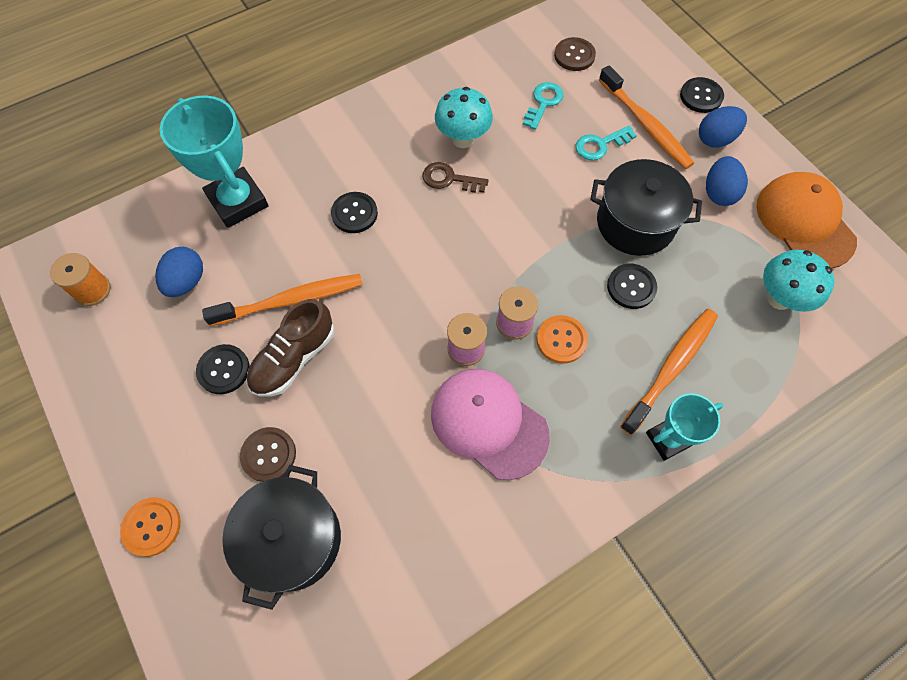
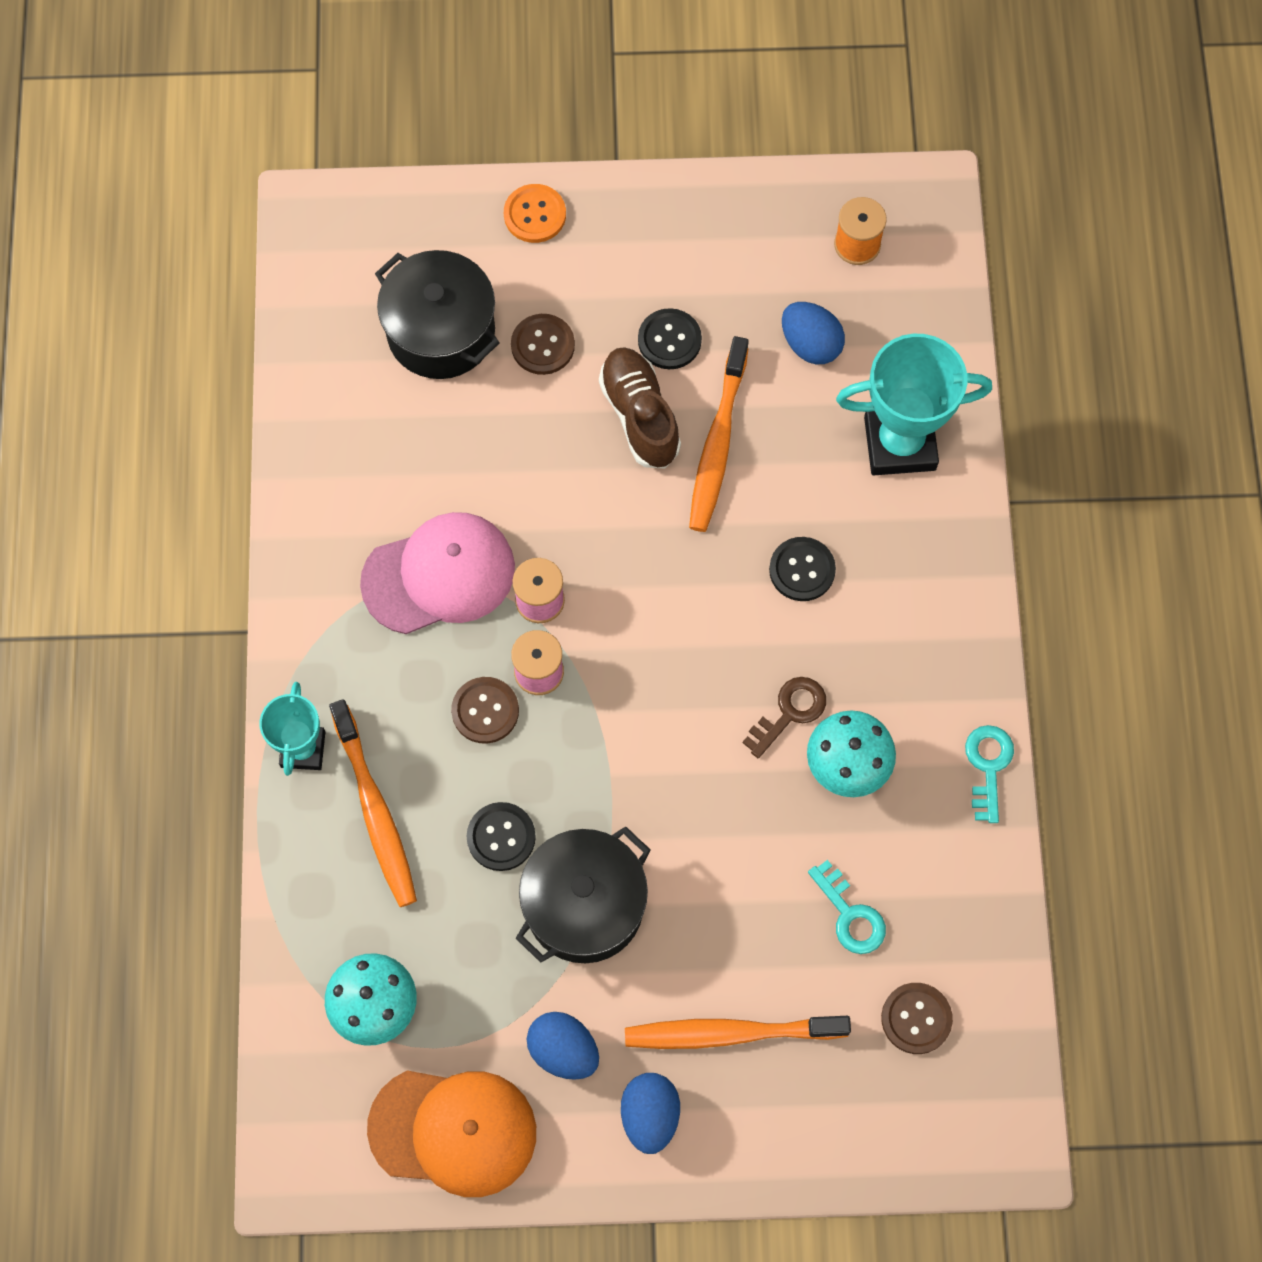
camera: 120 degrees right, 5 degrees up
(561, 340) = (485, 711): orange button -> brown button
(600, 145) = (732, 945): turquoise key -> turquoise key (988, 766)
(701, 96) = (735, 1153): black button -> none

